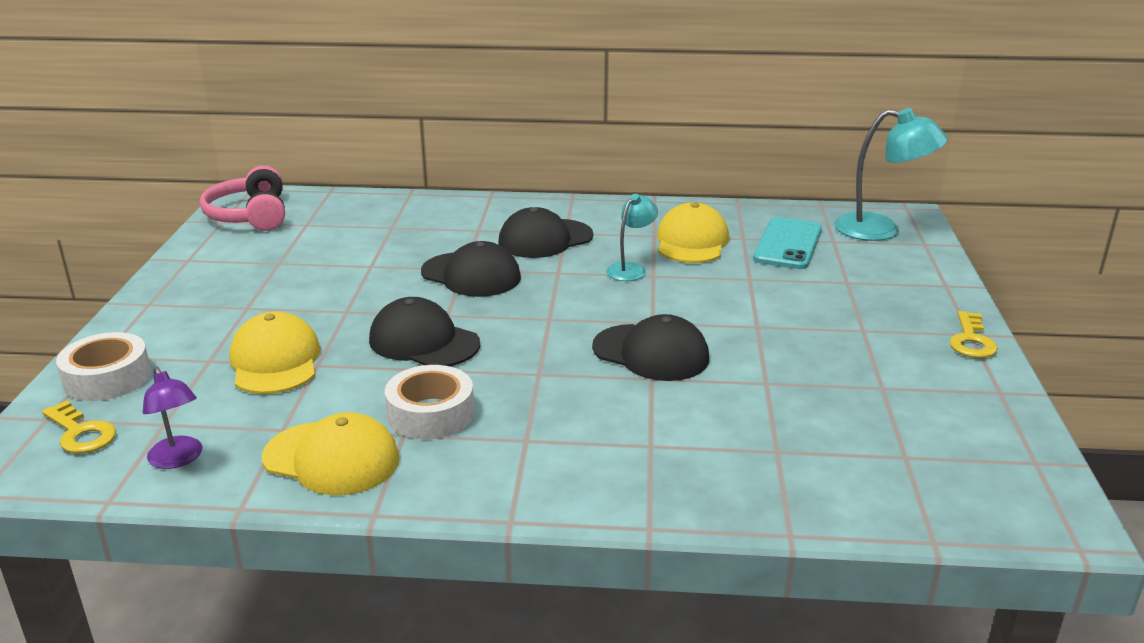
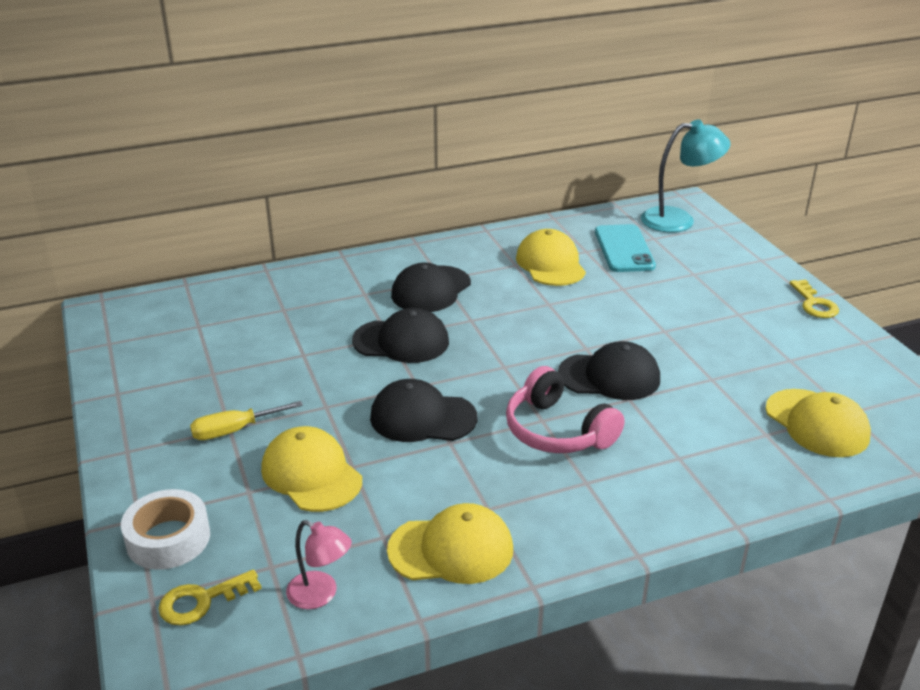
camera: 25 degrees left, 5 degrees up
(81, 433) = (202, 601): yellow key -> yellow key turned 135 degrees clockwise
(178, 459) = (320, 595): purple lamp -> pink lamp
(248, 310) = (234, 430): none -> yellow screwdriver
(250, 216) = (132, 329): pink headphones -> pink headphones (557, 431)
(430, 413) = (492, 483): white tape -> none
(631, 269) = (526, 302): turquoise lamp -> none
(852, 457) = (817, 423): none -> yellow cap

